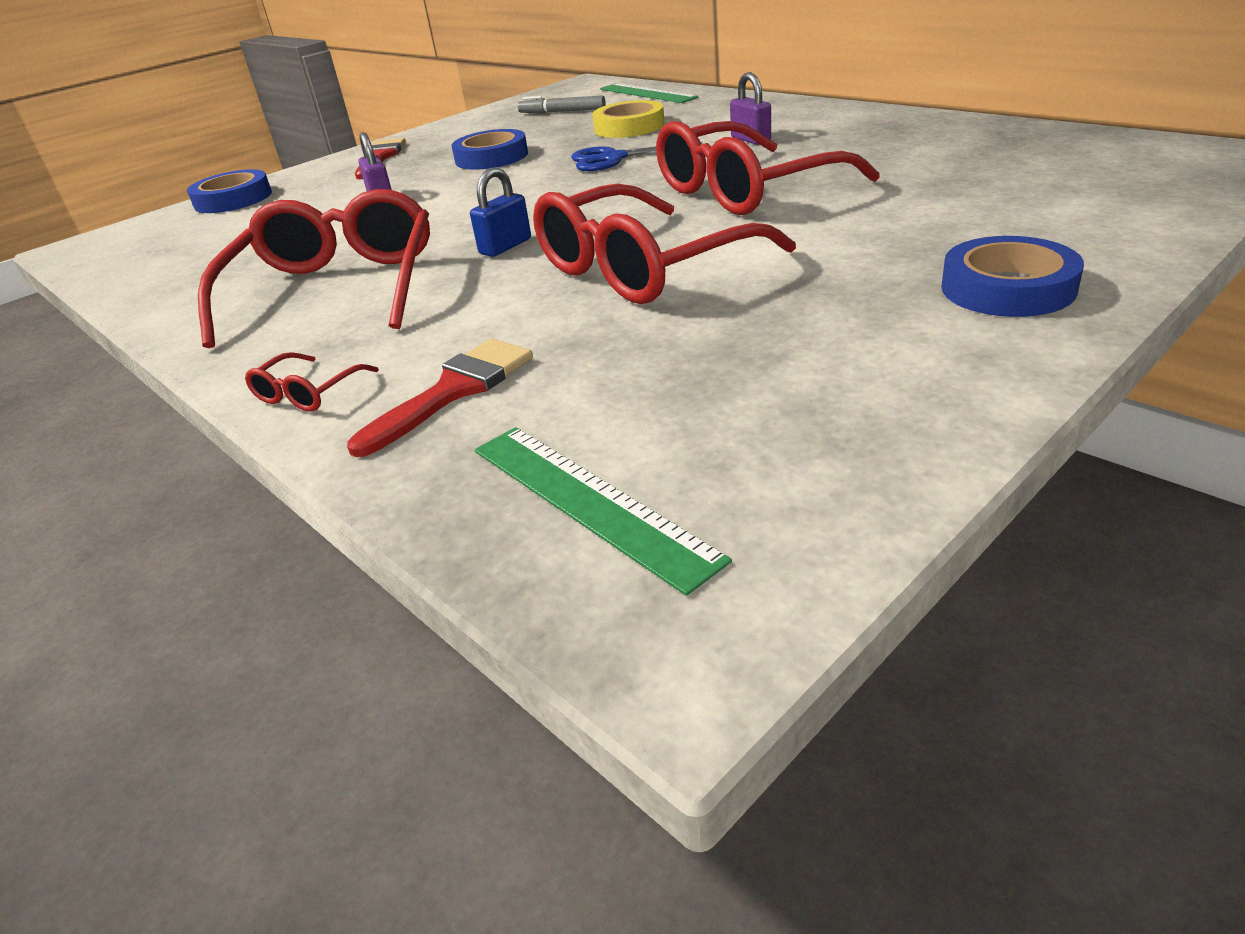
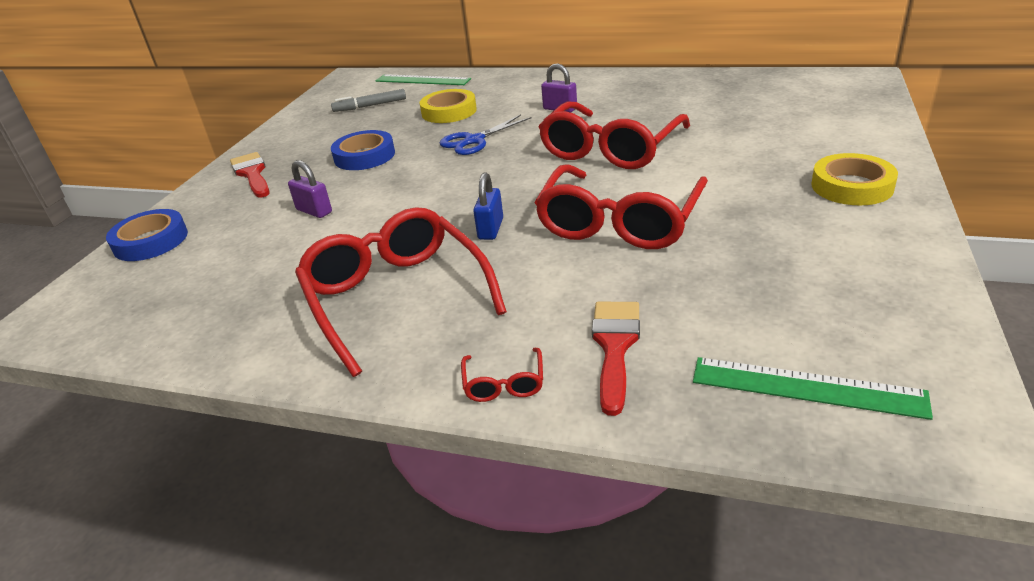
camera: 30 degrees left, 0 degrees up
(1007, 288) = (852, 186): blue tape -> yellow tape

